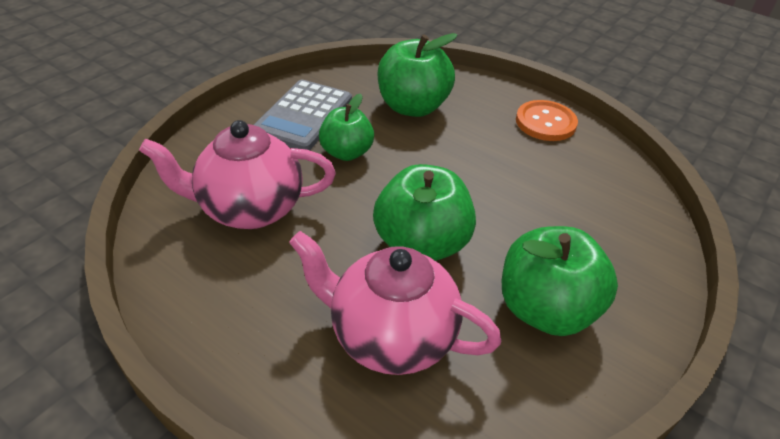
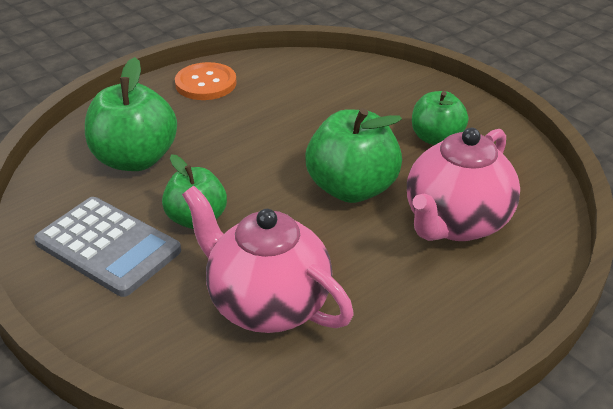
camera: 75 degrees left, 5 degrees down
(250, 209) = (267, 304): pink teapot -> pink teapot turned 120 degrees clockwise
(545, 309) = (436, 138): green apple -> green apple, size x0.64

